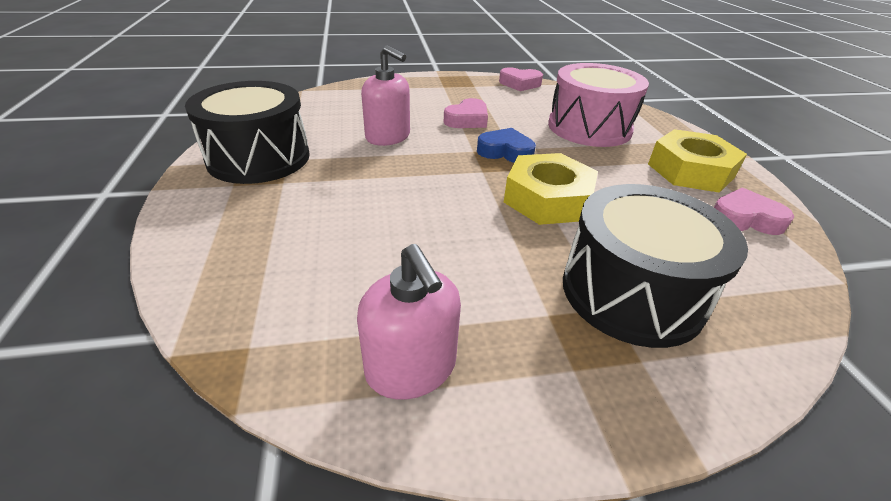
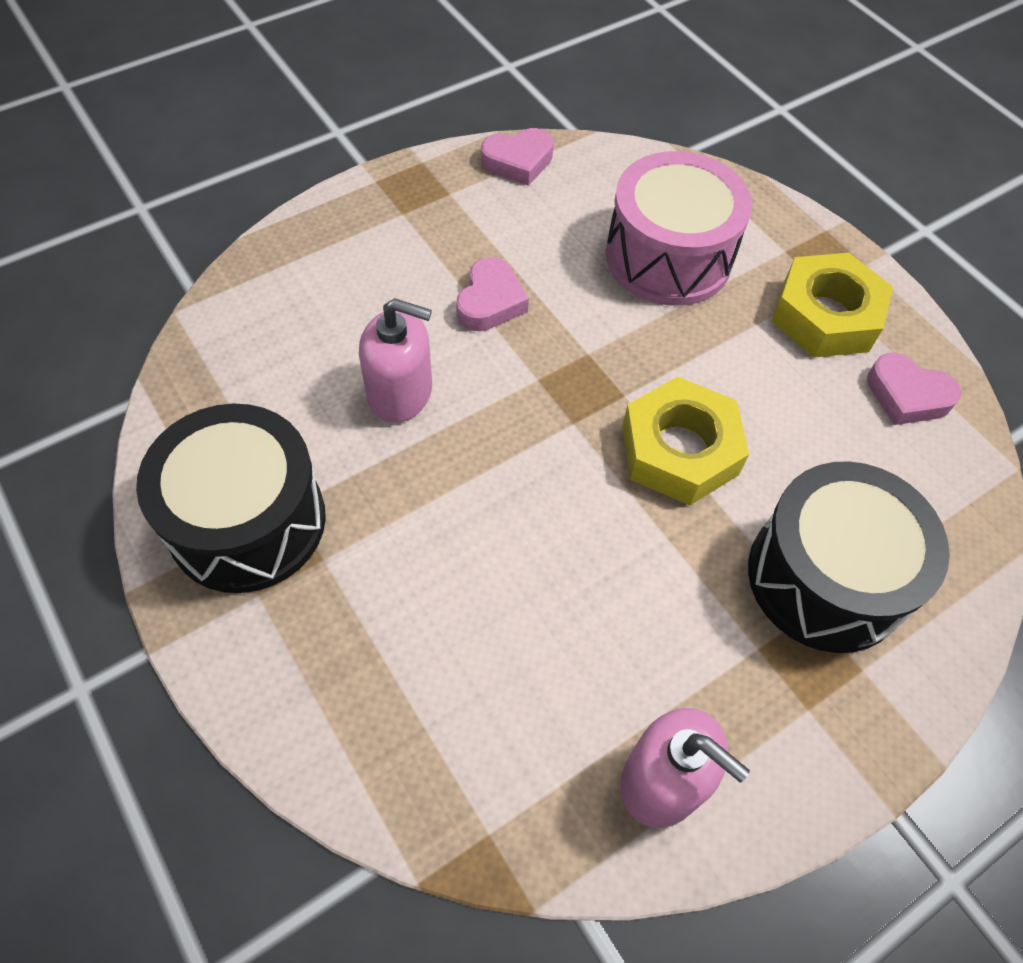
camera: 25 degrees left, 20 degrees up
(505, 152) = (582, 365): blue heart -> none
(745, 219) = (907, 395): pink heart -> pink heart turned 135 degrees counterclockwise

